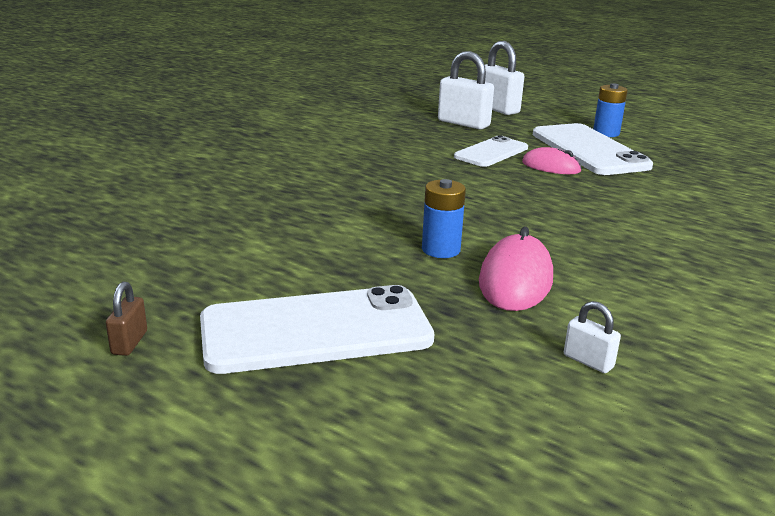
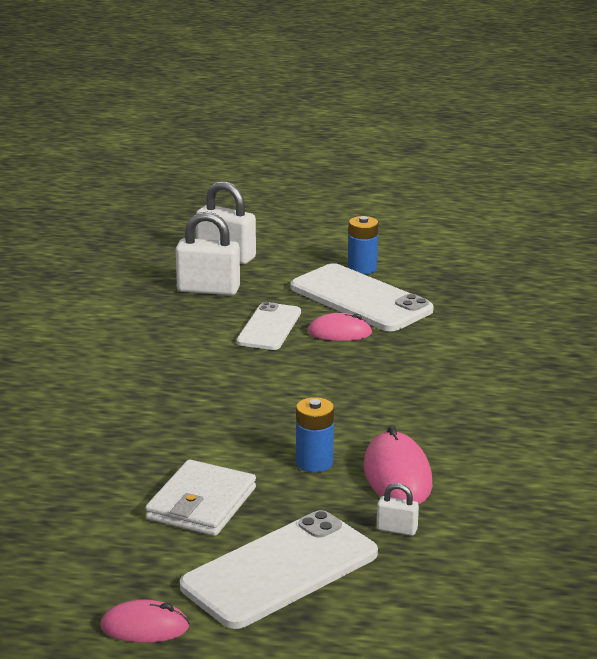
camera: 25 degrees left, 0 degrees up
(129, 343) = (144, 627): brown padlock -> pink mouse
(303, 255) = (201, 503): none -> white wallet
(588, 361) = (496, 532): white padlock -> white padlock (397, 529)

